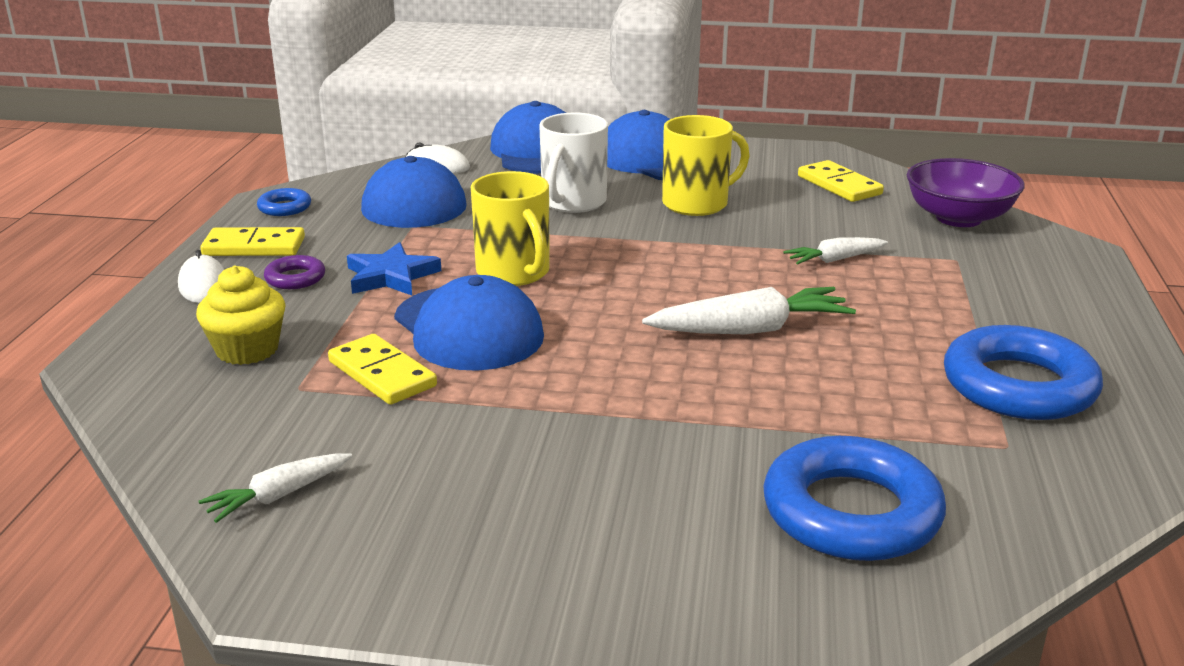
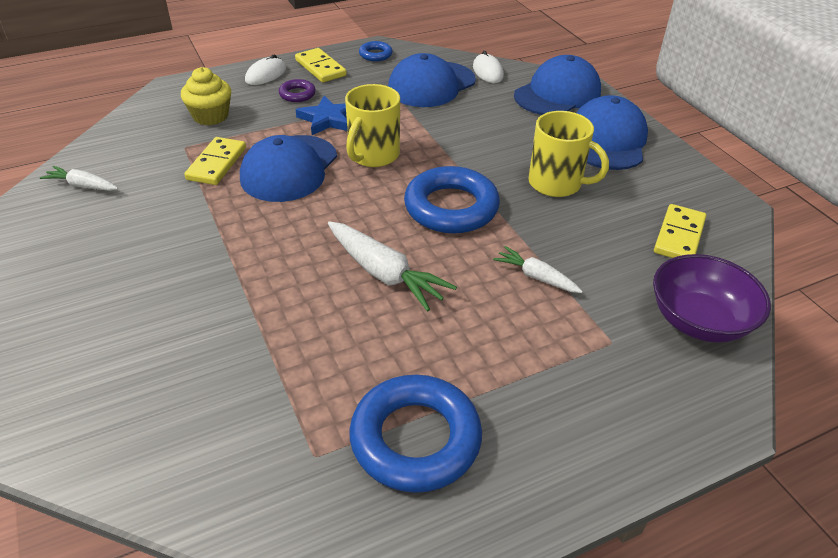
camera: 55 degrees right, 15 degrees up
(573, 202) = (496, 136): white mug -> none
(851, 512) = (177, 397): blue ring -> blue ring (451, 207)

